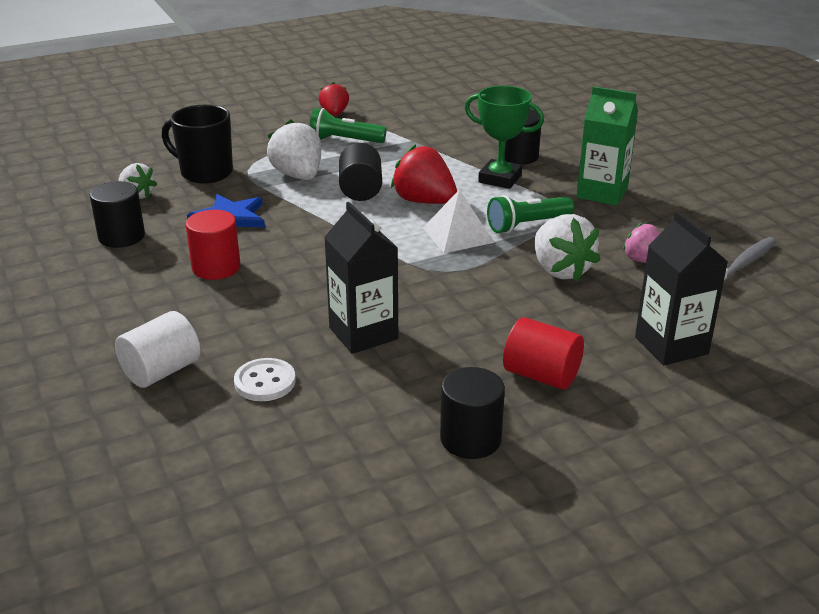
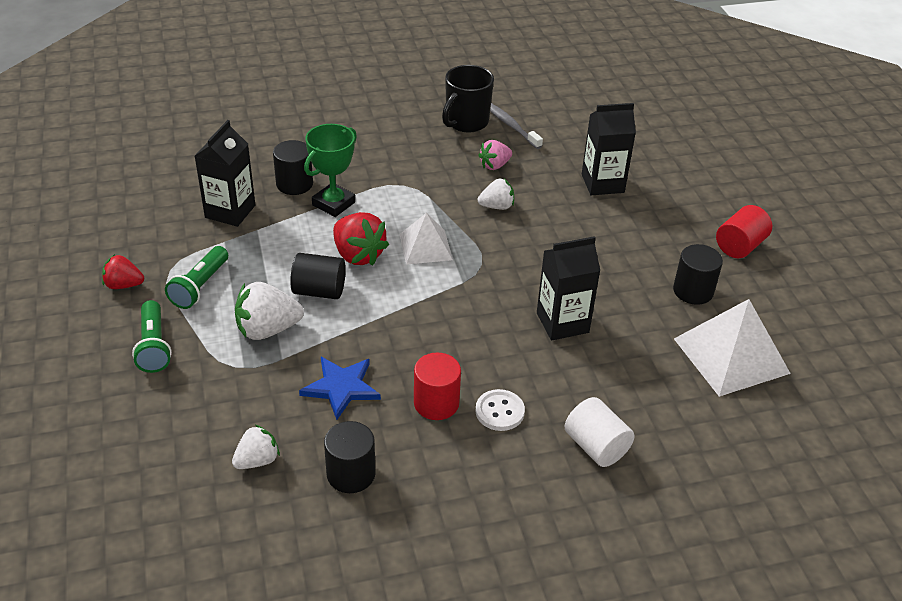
camera: 80 degrees left, 10 degrees up
(205, 173) = (226, 401): black mug -> black mug (466, 122)
(265, 382) = (618, 384): white button -> white button (499, 411)
(343, 480) = (731, 356): none -> white pyramid
(424, 201) = (358, 255): red strawberry -> red strawberry turned 90 degrees counterclockwise
(456, 136) = (230, 211): none -> black carton
(527, 225) = (422, 207): green flashlight -> green flashlight (154, 346)
(541, 375) = (628, 246): red cylinder -> red cylinder (739, 246)
(560, 270) = (497, 206): white strawberry -> white strawberry, size x0.63
(602, 193) = (383, 157): green carton -> none

